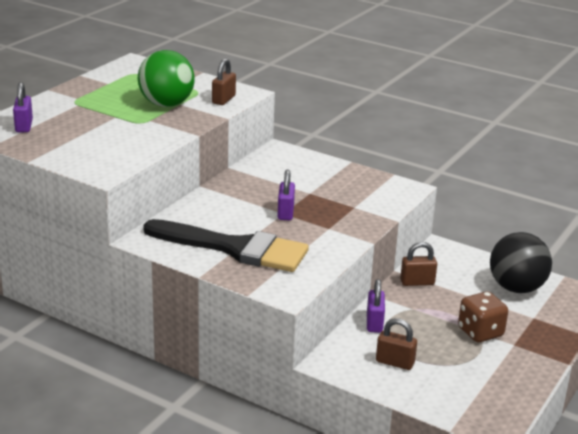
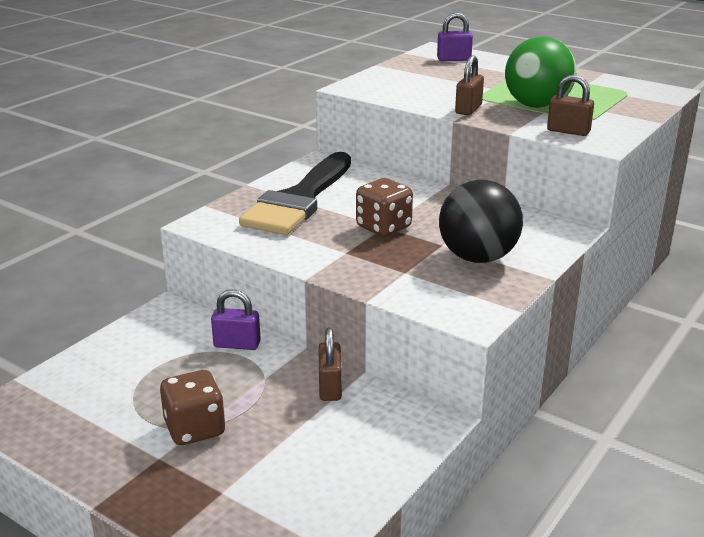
camera: 95 degrees right, 0 degrees up
(285, 213) = (383, 227): purple padlock -> brown dice
(395, 362) = (152, 352): brown padlock -> brown padlock (468, 109)
(516, 288) = (308, 487): black ball -> black ball (477, 258)

